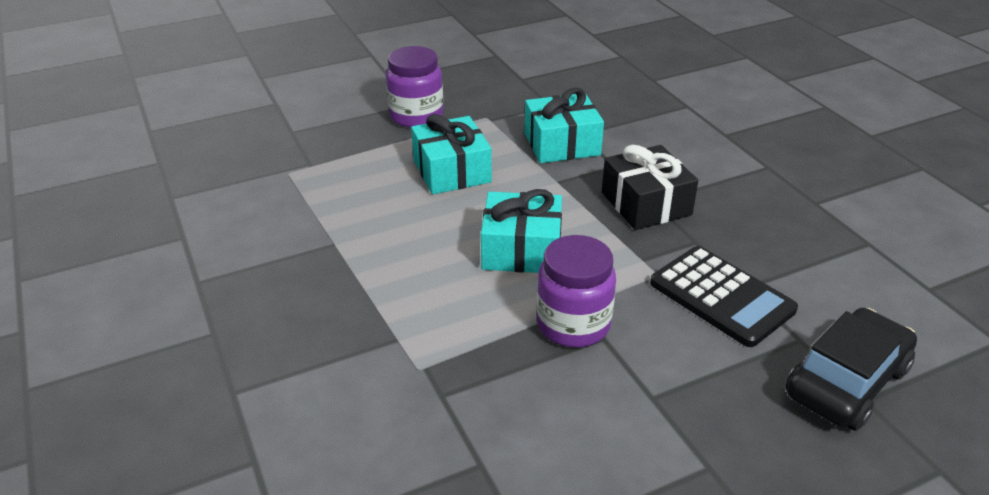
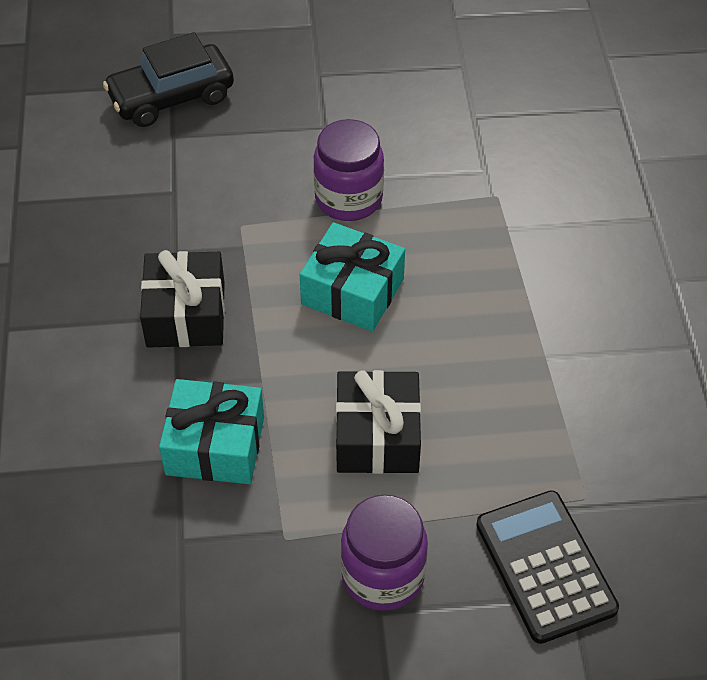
camera: 160 degrees left, 15 degrees up
(452, 171) = (377, 436): turquoise gift -> black gift
(721, 296) = (202, 188): black calculator -> black calculator (545, 566)

